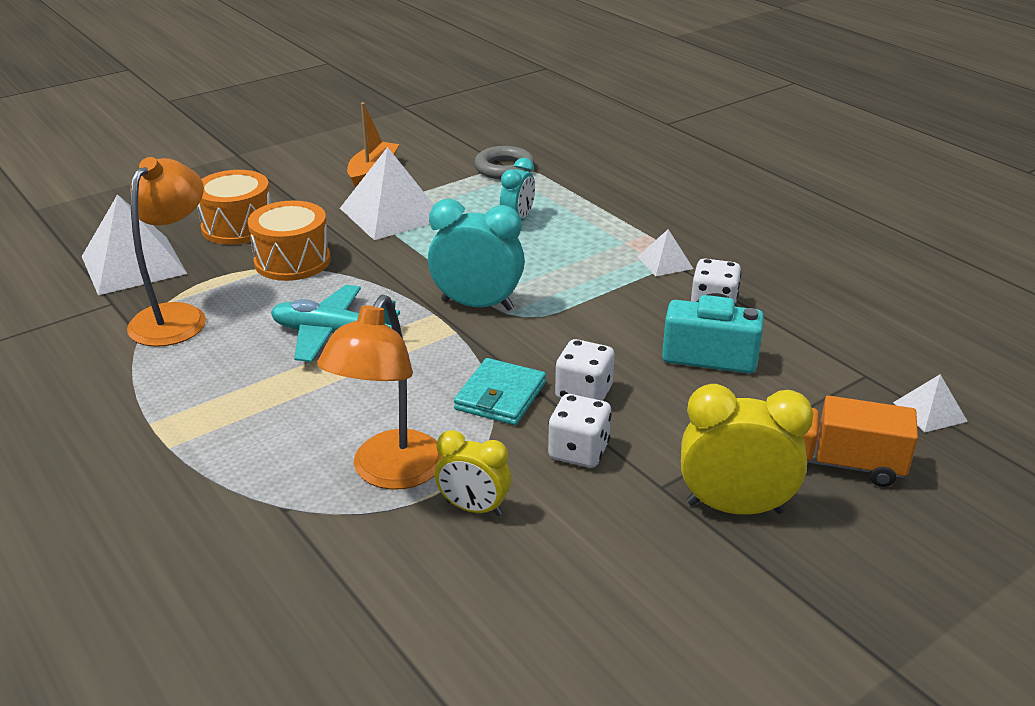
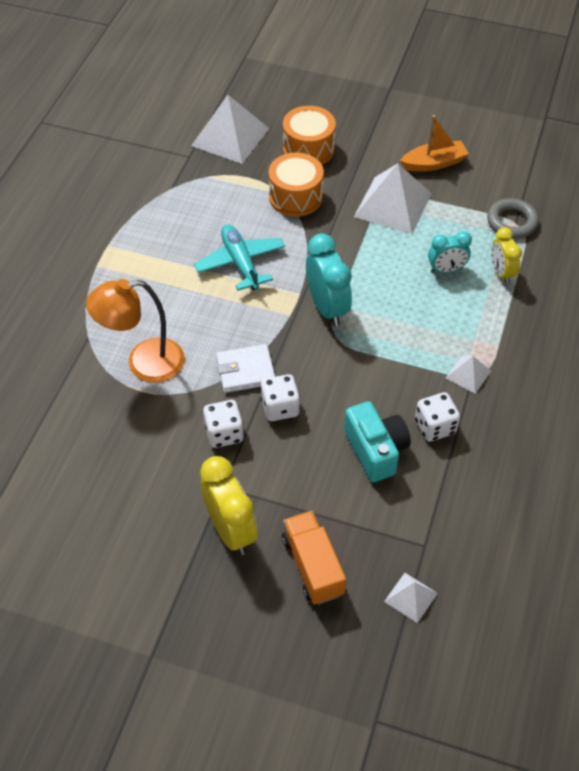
camera: 55 degrees right, 20 degrees up
(176, 316) = (200, 189): orange lamp -> none
(473, 508) = (143, 413): yellow clock -> yellow clock (501, 272)
(500, 396) = (245, 371): turquoise wallet -> white wallet

